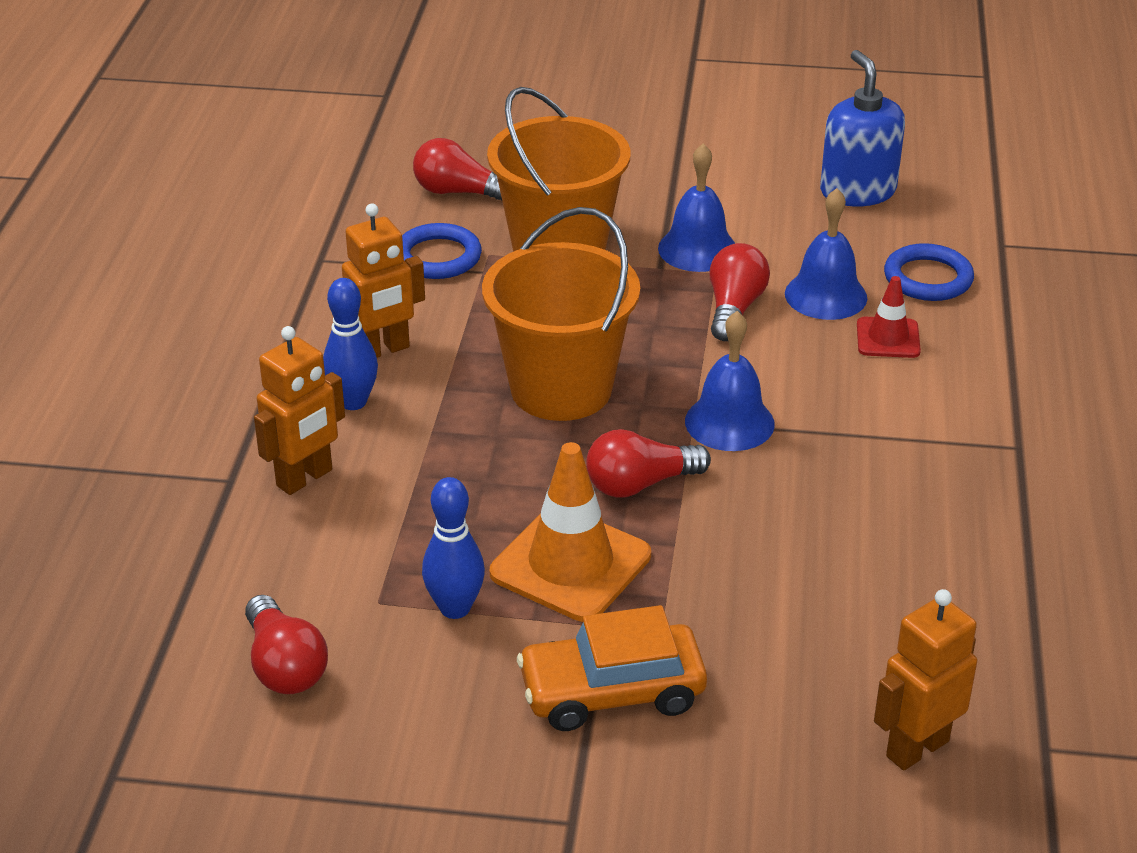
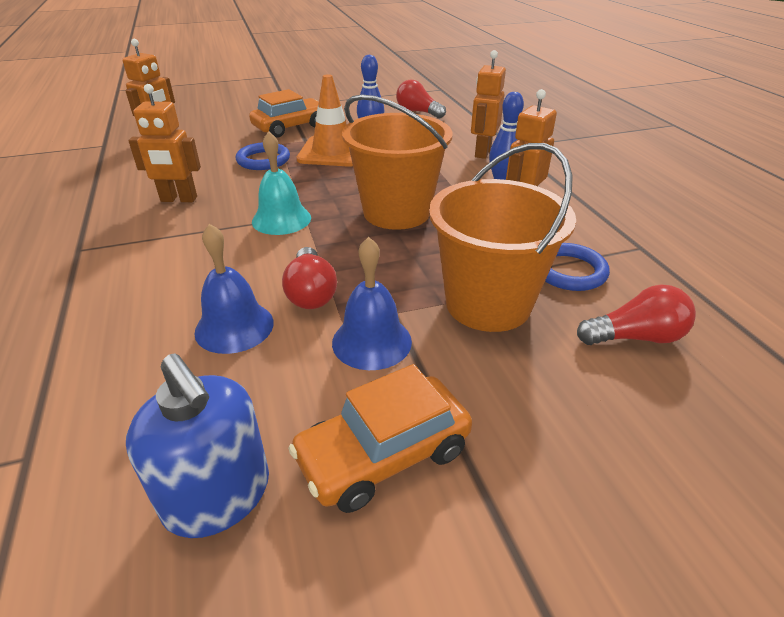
camera: 155 degrees right, 0 degrees up
(640, 484) = (318, 183): red light bulb -> none
(729, 422) = (281, 219): blue bell -> turquoise bell
(734, 181) = (383, 454): none -> orange car
(879, 510) = (178, 199): none -> orange robot
(888, 338) = (173, 302): red traffic cone -> none
(928, 278) = (130, 376): blue ring -> blue ring (263, 160)

